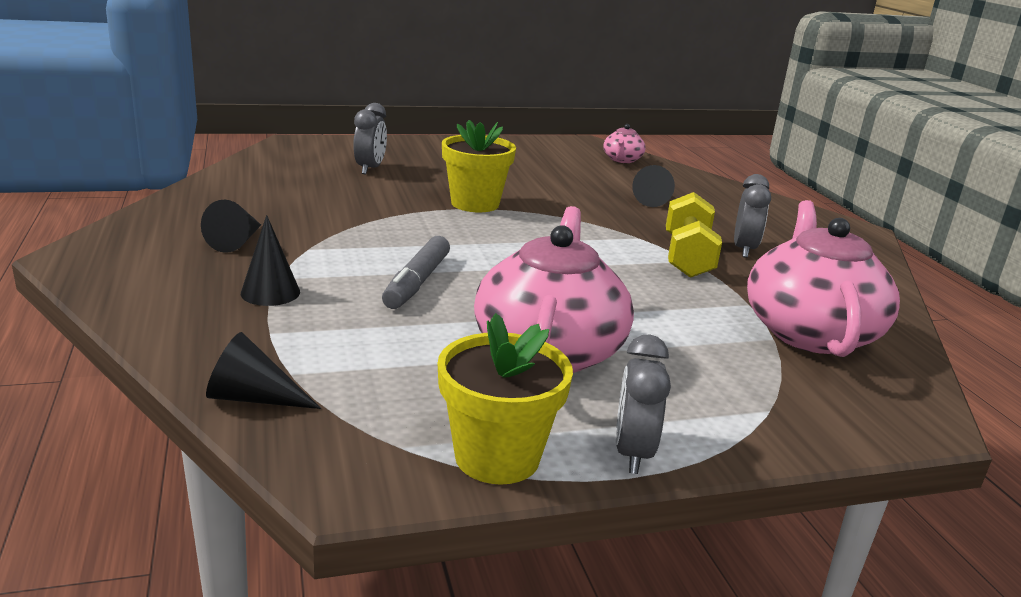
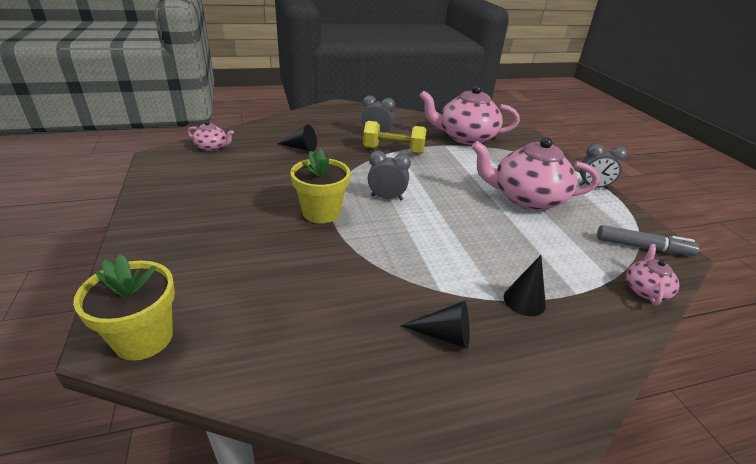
camera: 90 degrees left, 10 degrees up
(253, 398) = (645, 290): black cone -> pink teapot
(370, 169) = (231, 269): grey clock -> grey clock (386, 198)
(417, 282) = (473, 238): grey marker -> grey marker (642, 247)
(497, 457) = (624, 216): yellow flower pot -> yellow flower pot (144, 338)

